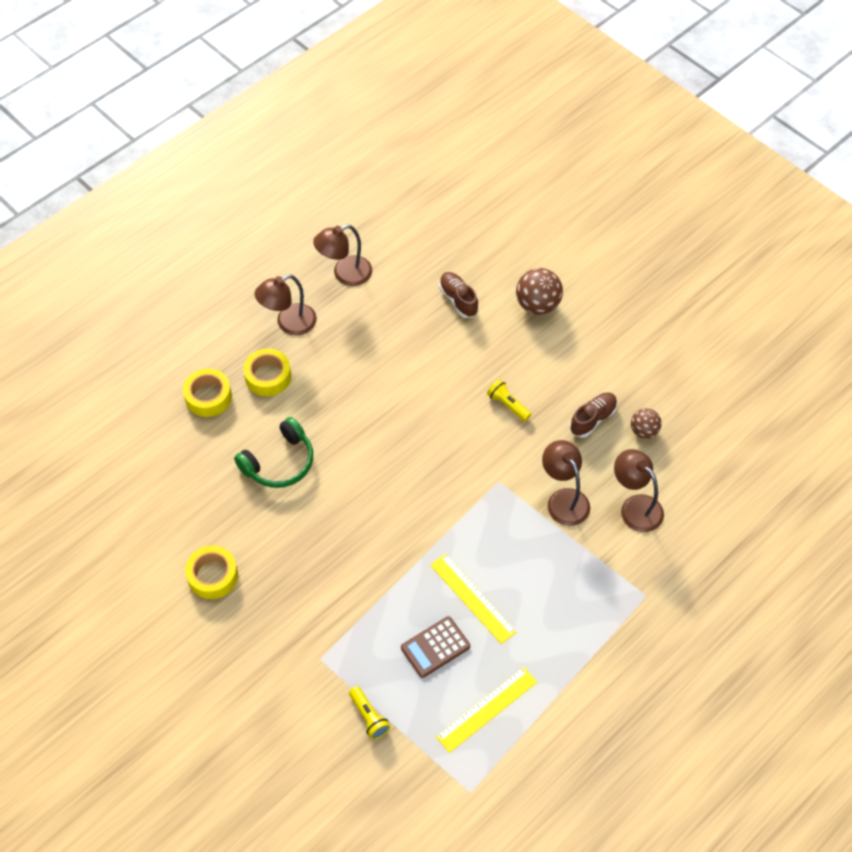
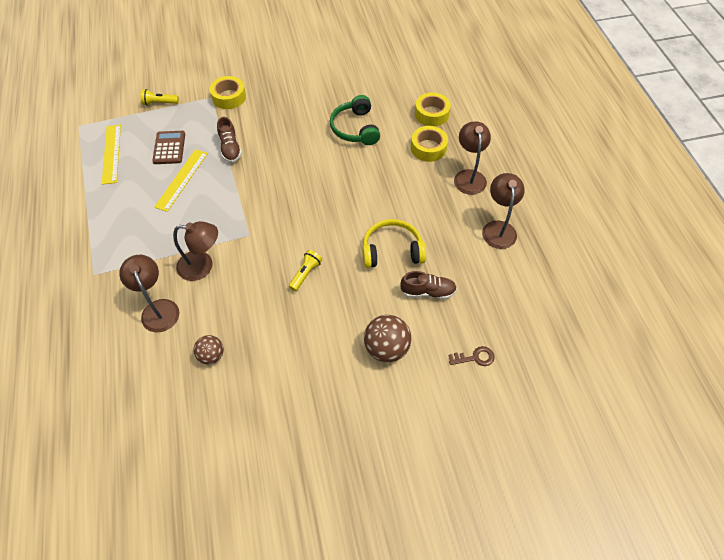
camera: 120 degrees right, 0 degrees up
(213, 576) = (301, 73): yellow tape -> yellow tape (229, 97)
(431, 347) = (392, 250): none -> yellow headphones
(472, 598) = (181, 179): yellow ruler -> yellow ruler turned 60 degrees counterclockwise
(500, 241) = (475, 357): none -> brown key
(508, 405) = (305, 274): yellow flashlight -> yellow flashlight turned 45 degrees counterclockwise
(593, 419) = (250, 324): brown shoe -> brown shoe (230, 148)
(635, 506) = (158, 308): brown lamp -> brown lamp turned 105 degrees counterclockwise

